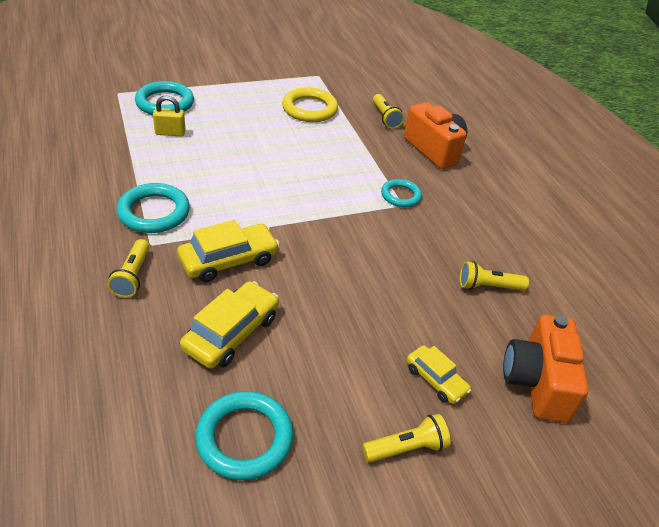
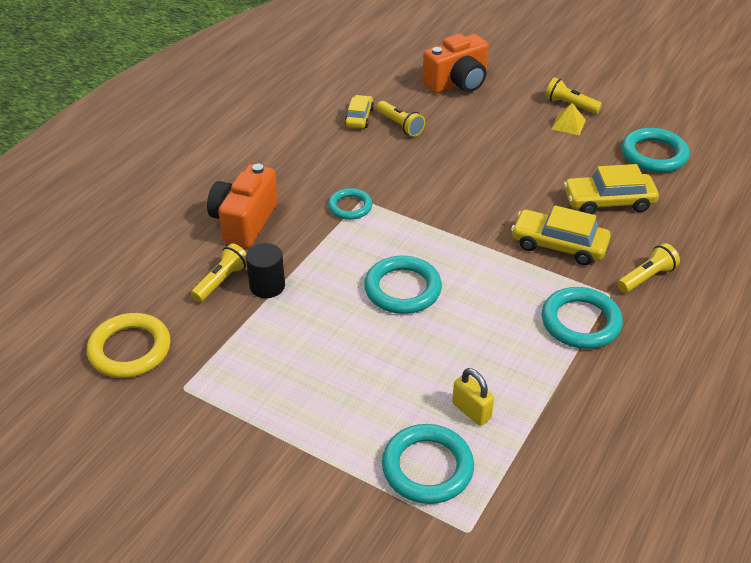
camera: 125 degrees left, 0 degrees up
(290, 167) = (402, 289): none -> turquoise ring
(309, 109) = (277, 344): yellow ring -> yellow ring (130, 349)
(360, 128) = (267, 286): none -> black cylinder
(372, 412) = (568, 124): none -> yellow pyramid
(435, 380) = (512, 114): yellow car -> yellow car (359, 117)

